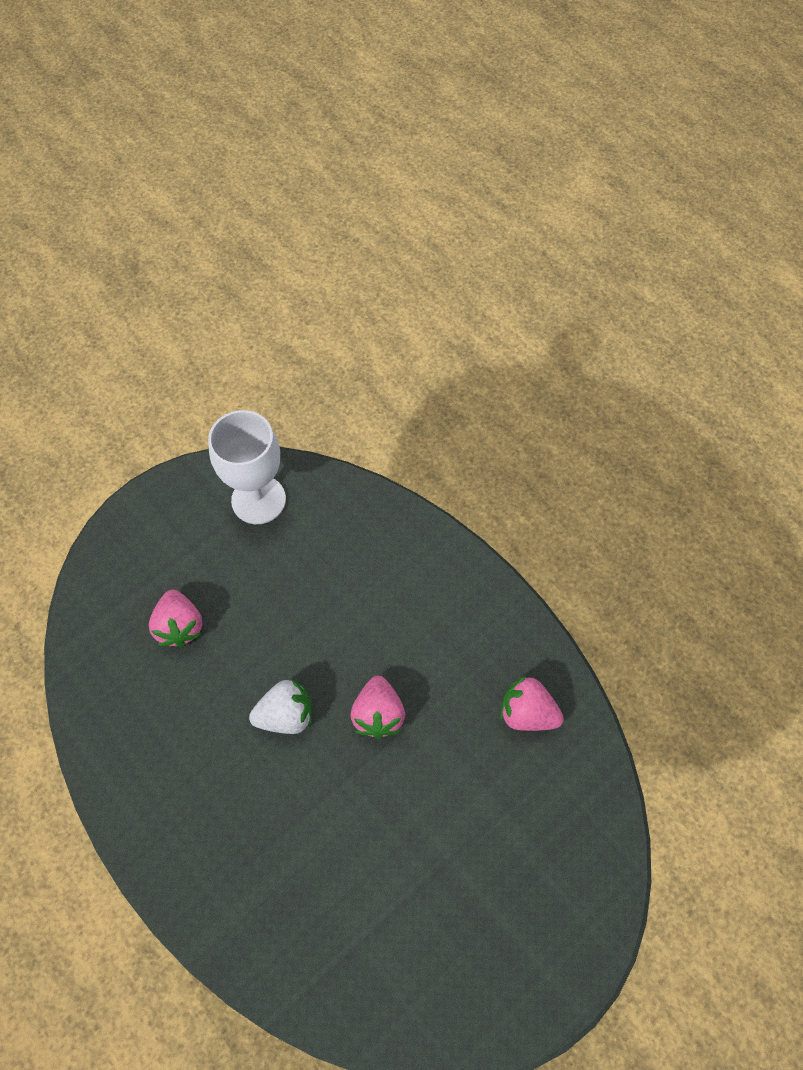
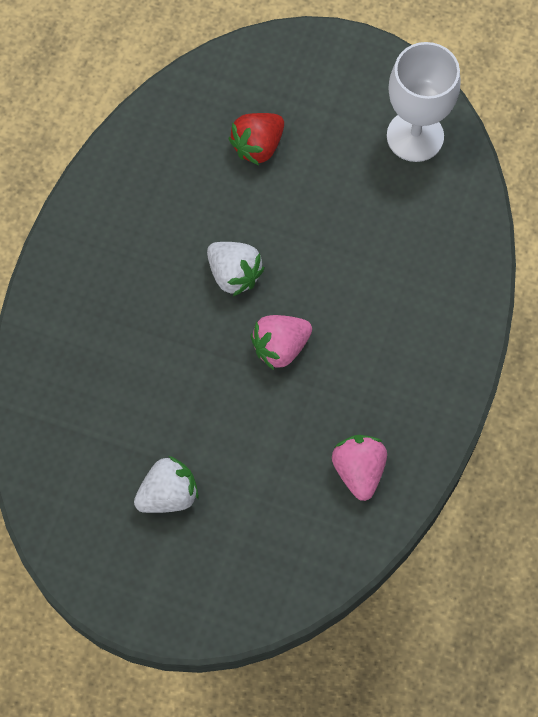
camera: 60 degrees right, 5 degrees up
(180, 626) = (258, 146): pink strawberry -> red strawberry
(460, 896) = (168, 495): none -> white strawberry

